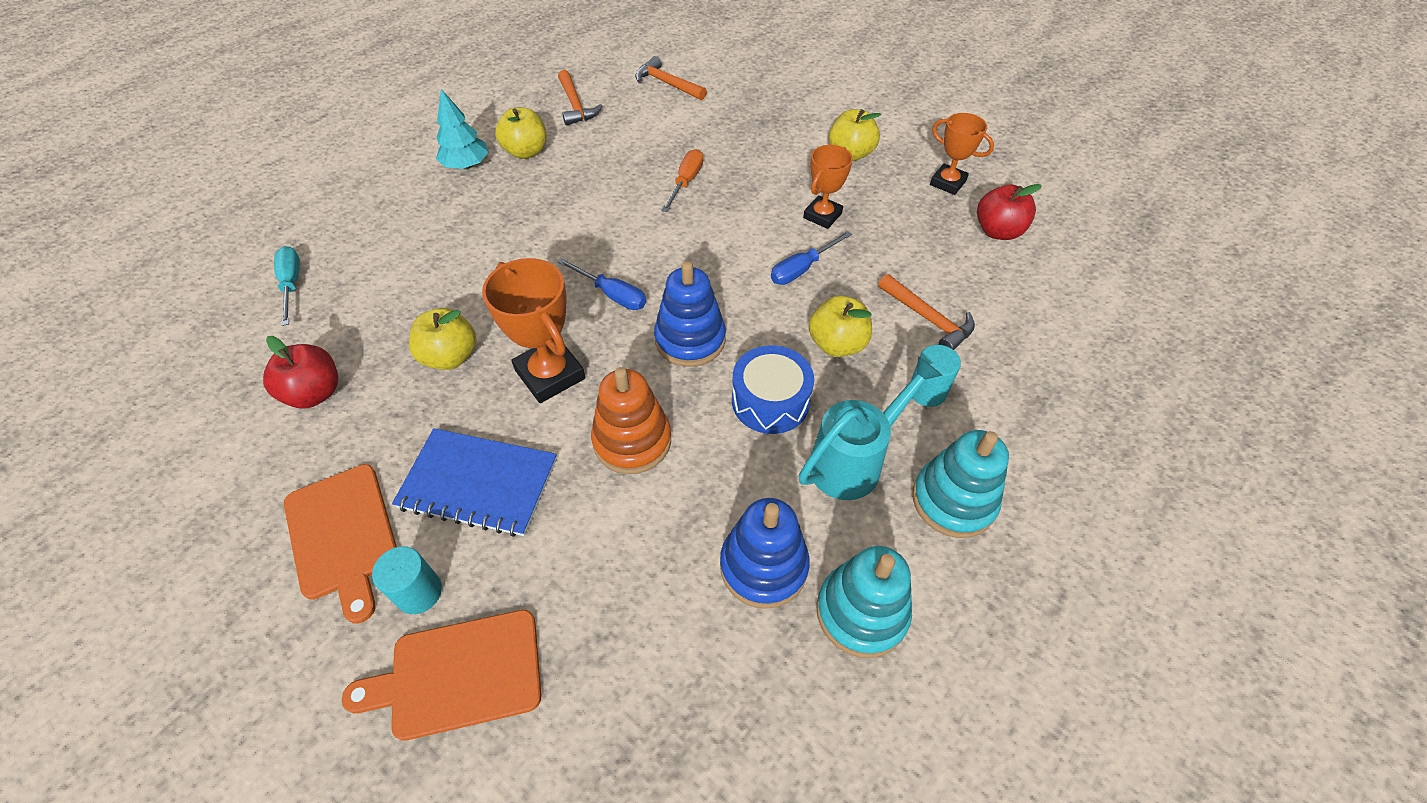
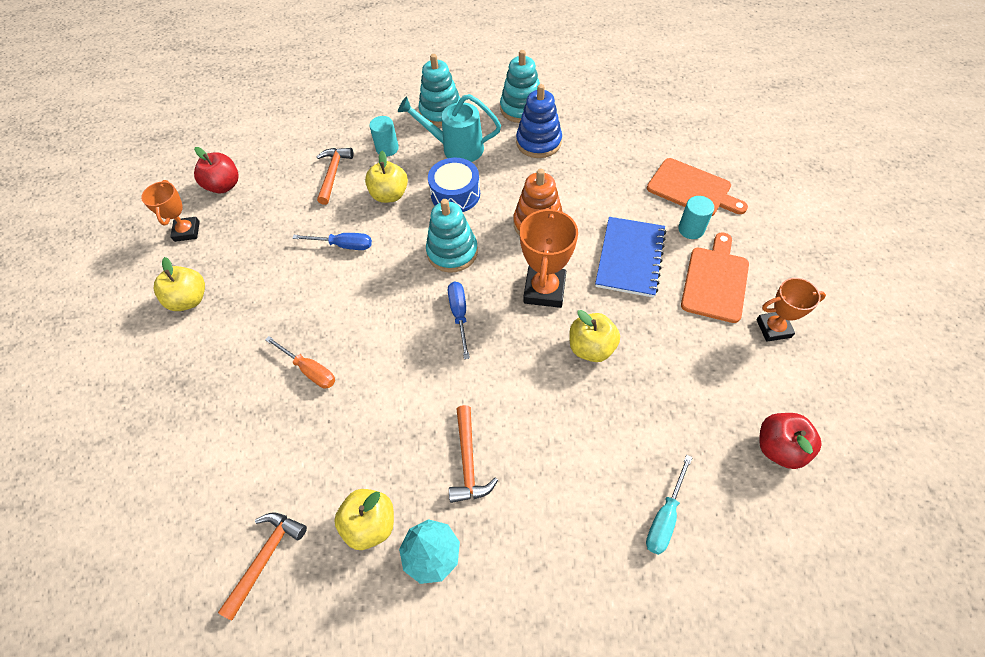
camera: 130 degrees left, 5 degrees up
(315, 393) = (691, 387): red apple -> red apple (779, 447)
(479, 483) = (630, 258): blue notebook -> blue notebook turned 45 degrees clockwise
(667, 83) = (167, 510): orange hammer -> orange hammer (468, 462)
(686, 182) = (309, 370): orange screwdriver -> orange screwdriver turned 120 degrees counterclockwise
(690, 339) = (452, 252): blue stacking toy -> turquoise stacking toy
(822, 216) = (280, 269): orange trophy -> orange trophy (773, 328)

